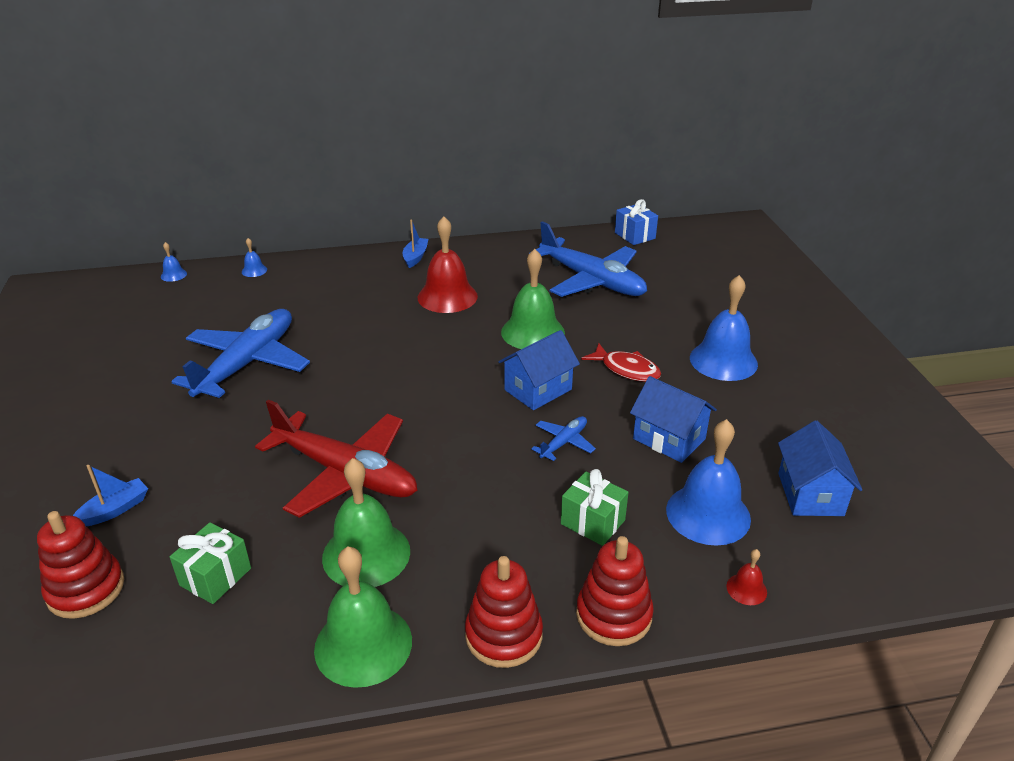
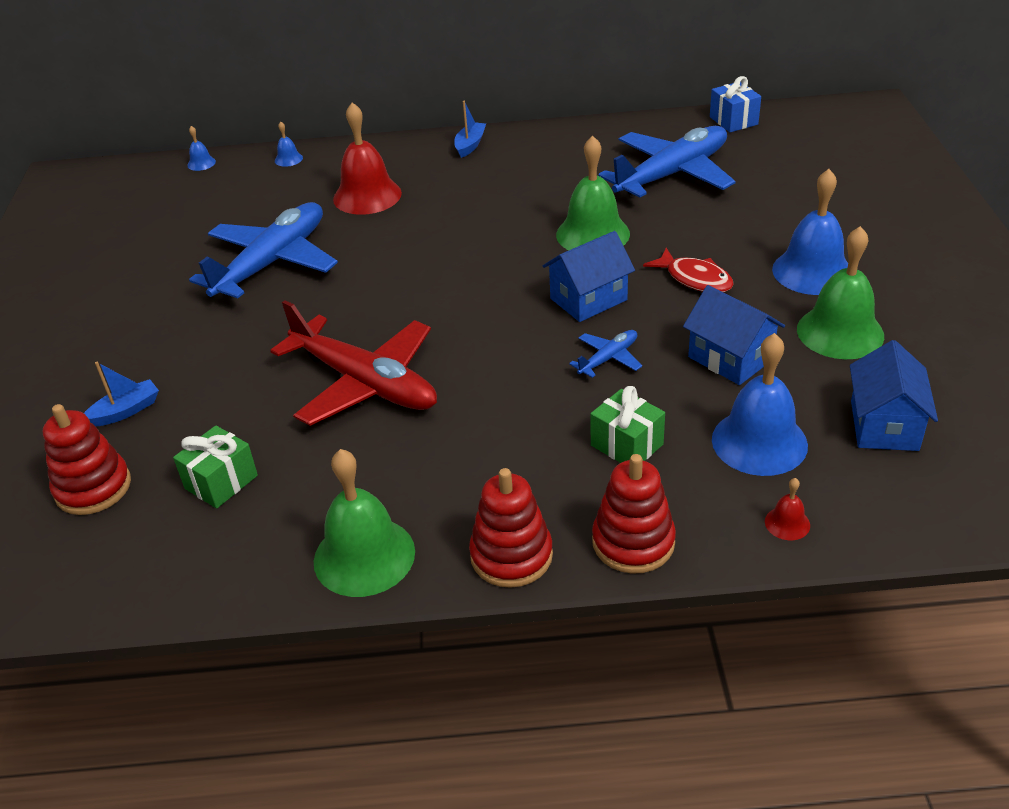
camera: 10 degrees right, 5 degrees up
(366, 554) = (377, 467): green bell -> green bell (840, 332)
(447, 296) = (500, 191): red bell -> red bell (367, 196)
(591, 280) = (671, 174): blue plane -> blue plane turned 90 degrees counterclockwise

